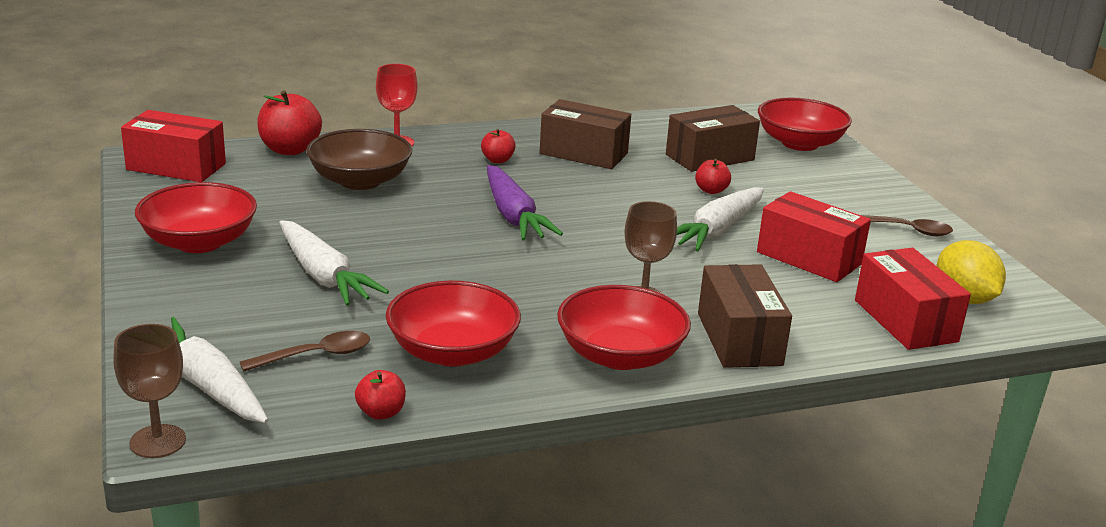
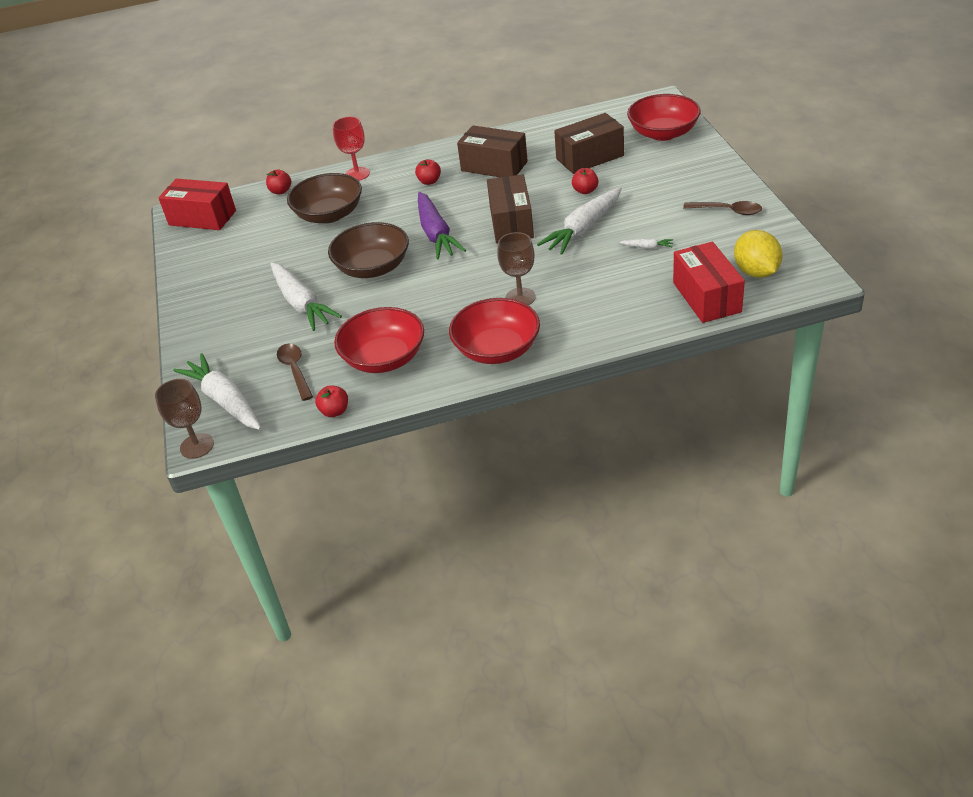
camera: 10 degrees right, 15 degrees up
(199, 242) = (219, 284): red bowl -> none
(290, 150) = (281, 191): red apple -> red apple, size x0.55
(316, 355) = (295, 370): brown spoon -> brown spoon turned 90 degrees counterclockwise
(427, 244) = (373, 267): none -> brown bowl
(739, 339) = (582, 326): brown box -> brown box (511, 223)
(809, 258) = (647, 247): red box -> white carrot

